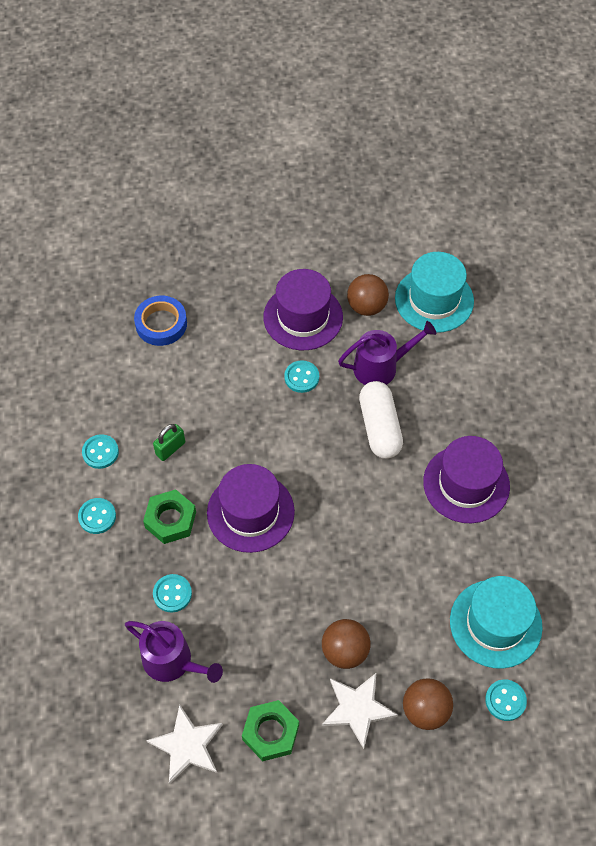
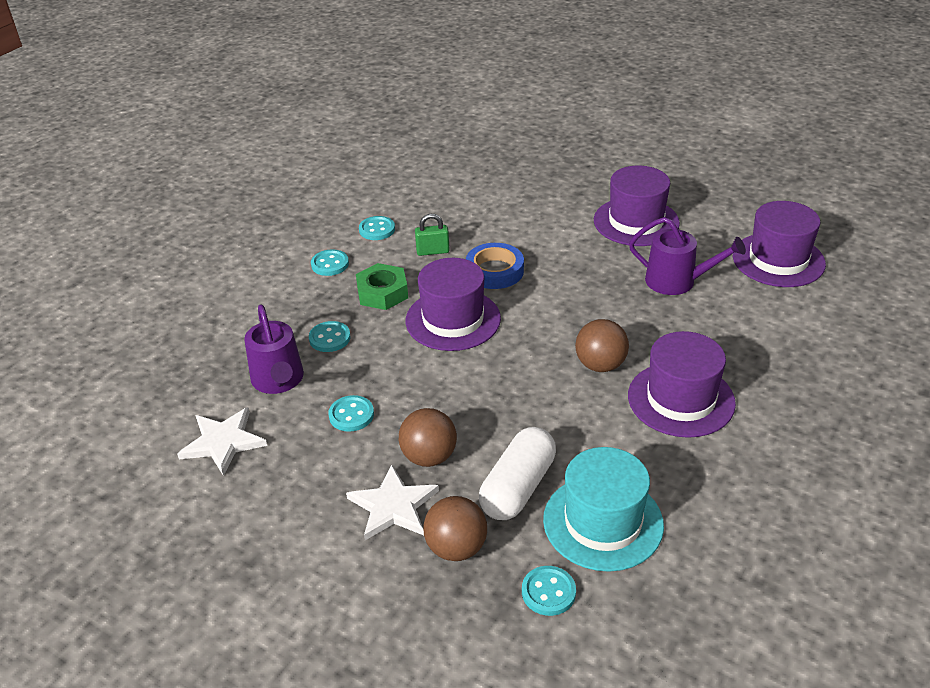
camera: 40 degrees right, 20 degrees down
(161, 324) = (509, 179): blue tape -> blue tape (494, 271)
(270, 732) = (298, 475): green nut -> none
(301, 377) = (593, 257): turquoise button -> turquoise button (351, 415)
(366, 306) = (704, 238): brown ball -> brown ball (600, 365)
(379, 427) = (632, 320): white capsule -> white capsule (518, 487)
(434, 300) = (778, 260): turquoise hat -> purple hat

